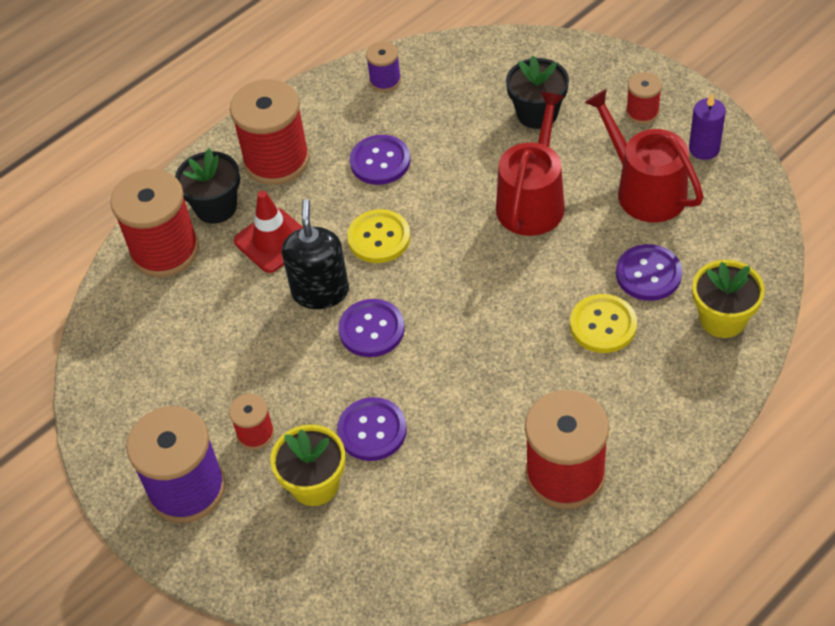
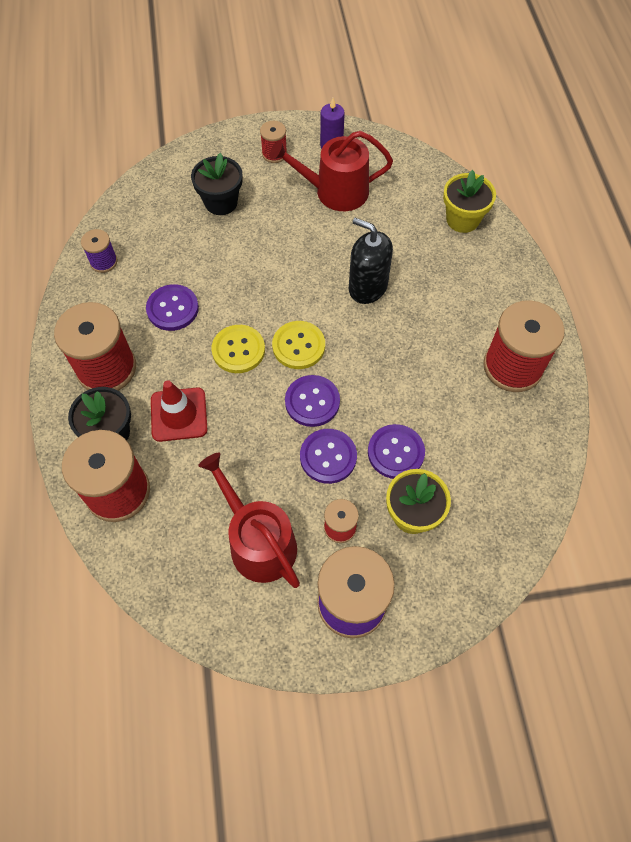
camera: 60 degrees left, 10 degrees up
(320, 291) = (252, 412): black soap dispenser -> black soap dispenser (367, 287)
(532, 200) = (289, 249): red watering can -> red watering can (258, 541)
(603, 325) = (418, 277): yellow button -> yellow button (298, 346)
(648, 274) = (400, 231): purple button -> purple button (328, 457)

